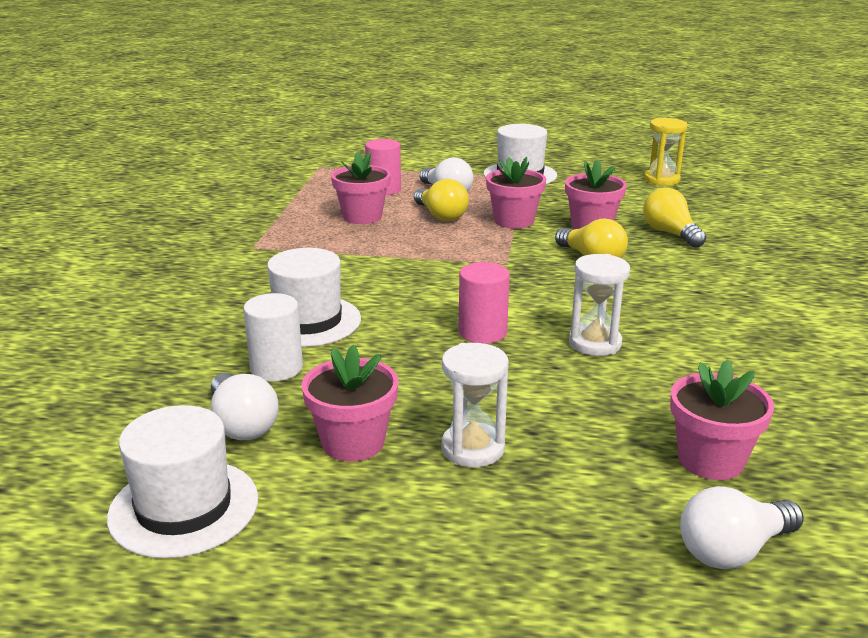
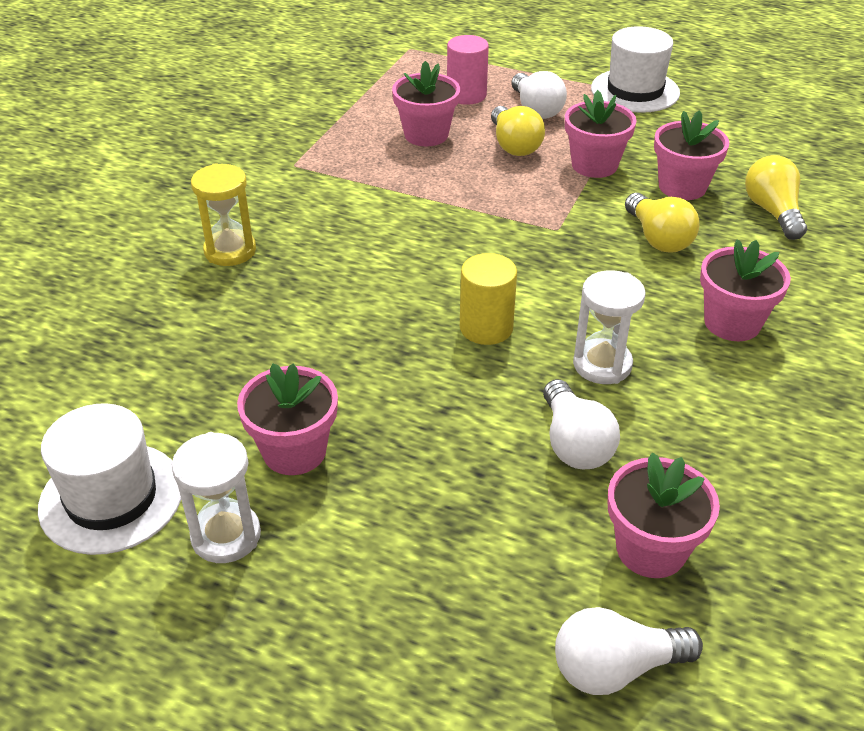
camera: 15 degrees right, 15 degrees up
(242, 424) = (198, 407): white light bulb -> white light bulb (574, 443)
(276, 368) = (256, 340): white cylinder -> none
(308, 321) = (311, 281): white hat -> none
(472, 449) = (408, 483): white hourglass -> white hourglass (226, 536)
(482, 332) = (486, 328): pink cylinder -> yellow cylinder
(661, 180) = (806, 121): yellow hourglass -> yellow hourglass (230, 251)
(682, 303) = (732, 323): none -> pink flower pot

